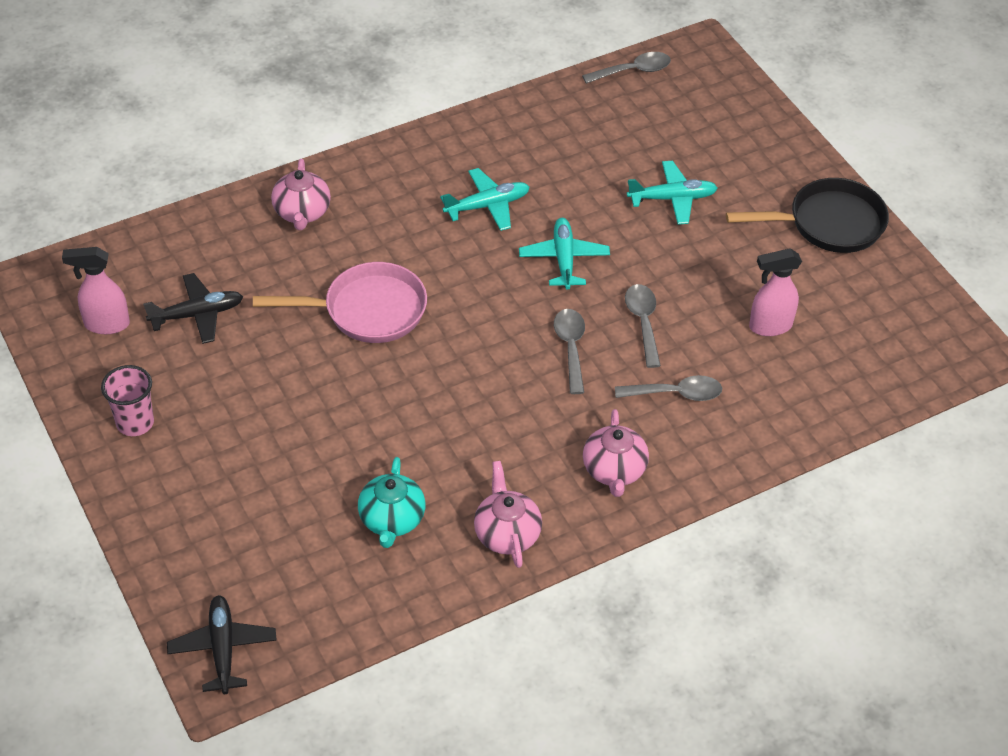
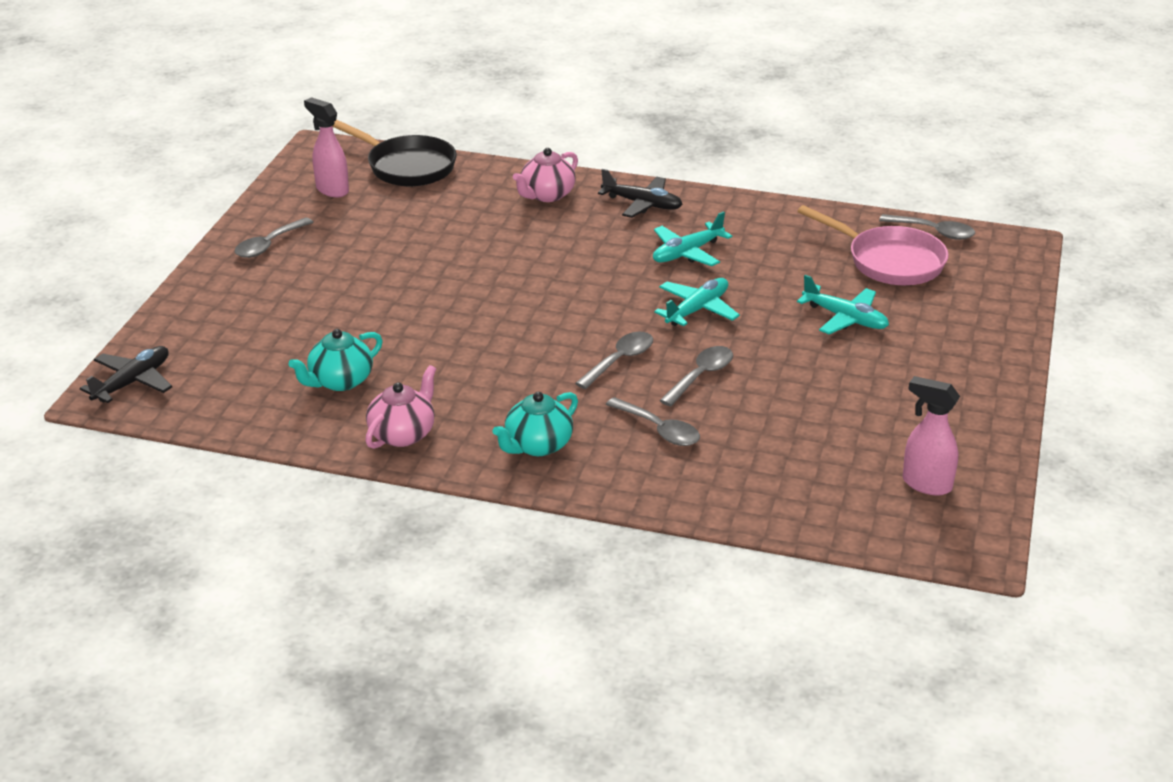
camera: 45 degrees right, 15 degrees down
(135, 423) = (269, 245): pink cup -> grey spoon
(197, 314) = (394, 212): black plane -> black plane (642, 204)
(367, 310) = (506, 266): pink pan -> pink pan (889, 261)
(487, 205) = (687, 253): turquoise plane -> turquoise plane turned 120 degrees clockwise
(614, 471) = (537, 446): pink teapot -> turquoise teapot
(769, 326) = (805, 433): pink spray bottle -> pink spray bottle (926, 484)
(828, 224) = (964, 399): black pan -> black pan (406, 166)

